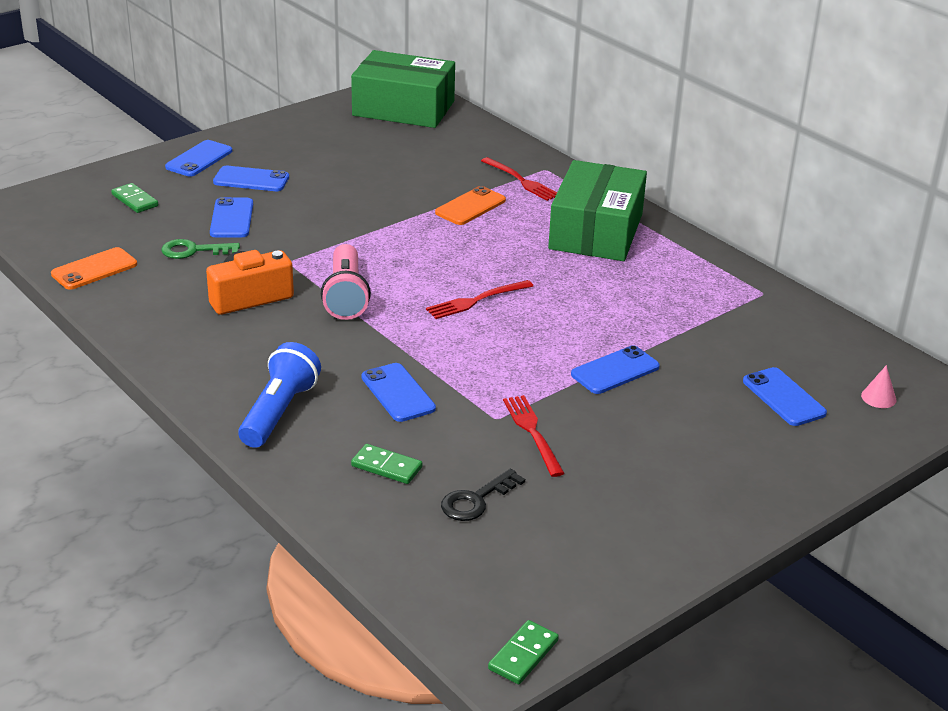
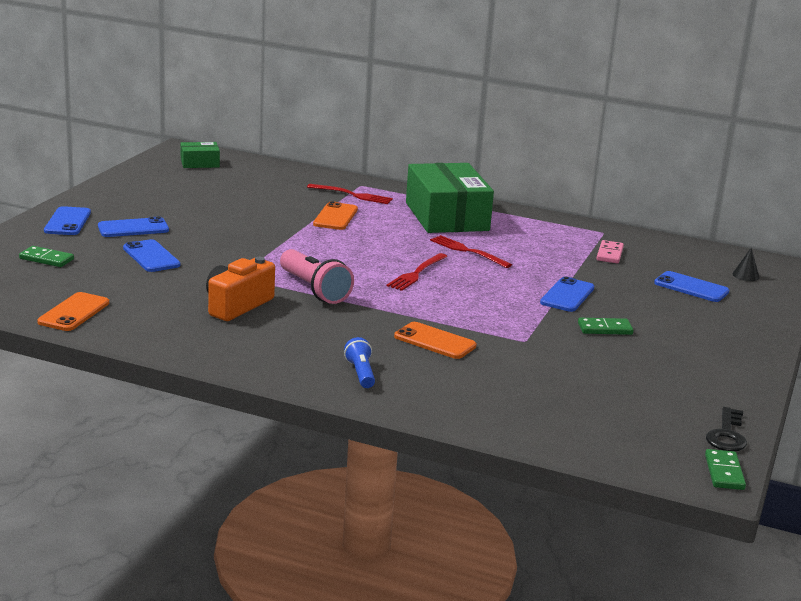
camera: 30 degrees left, 10 degrees down
(194, 251) = (147, 284): green key -> none
(279, 412) = (360, 373): blue flashlight -> blue flashlight, size x0.58
(386, 467) = (487, 388): green domino -> green domino (605, 329)
(398, 393) = (435, 341): blue phone -> orange phone
(403, 108) = (200, 163): green box -> green box, size x0.46
(476, 500) = (575, 392): black key -> black key (727, 435)
(532, 432) = (559, 343): red fork -> red fork (467, 251)
(734, 326) = (609, 254): none -> pink domino
(878, 397) = (745, 275): pink cone -> black cone

